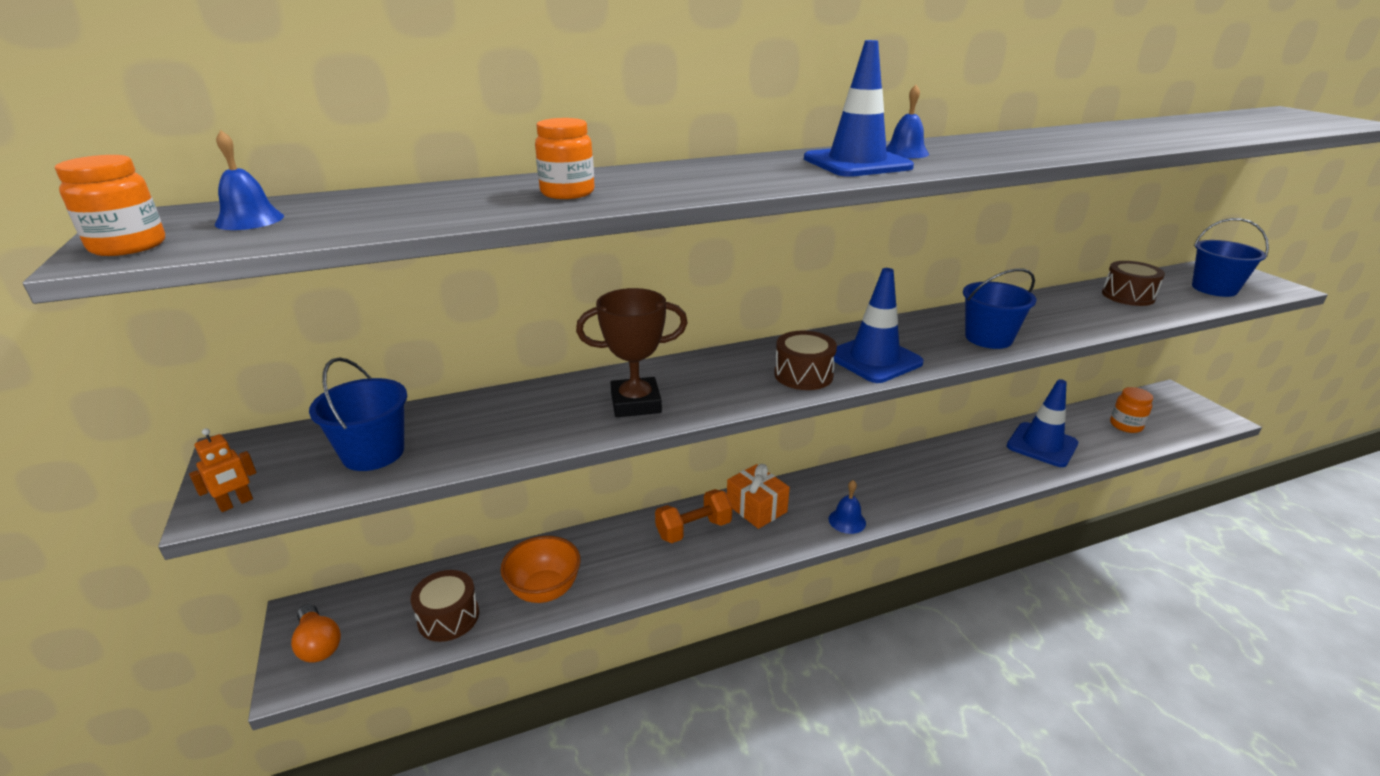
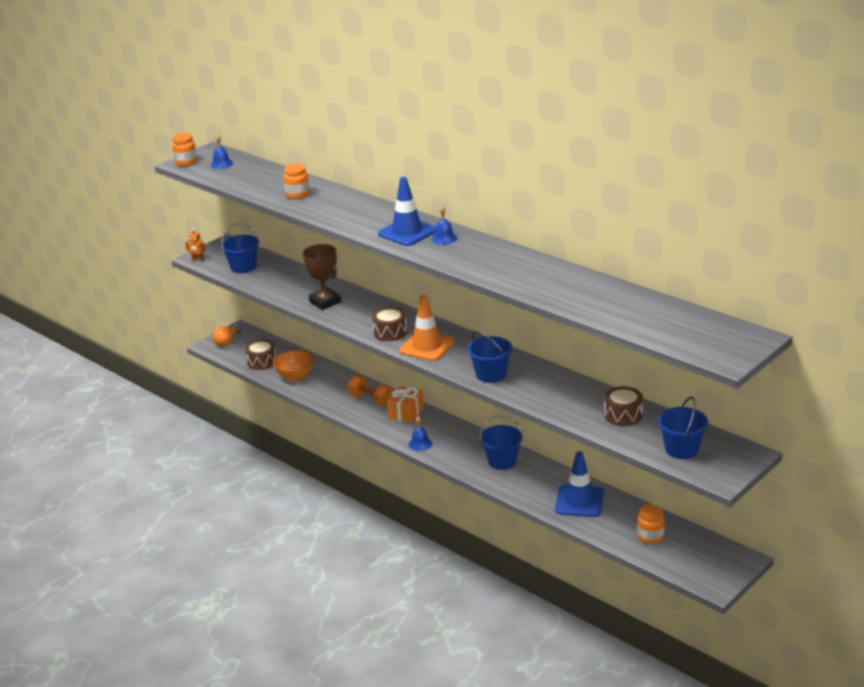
camera: 65 degrees right, 0 degrees up
(874, 359) = (427, 346): blue traffic cone -> orange traffic cone
(929, 469) = (502, 461): none -> blue bucket

